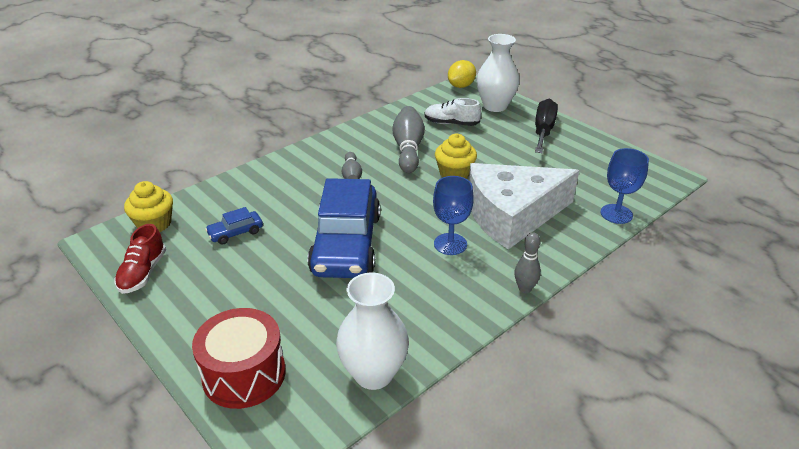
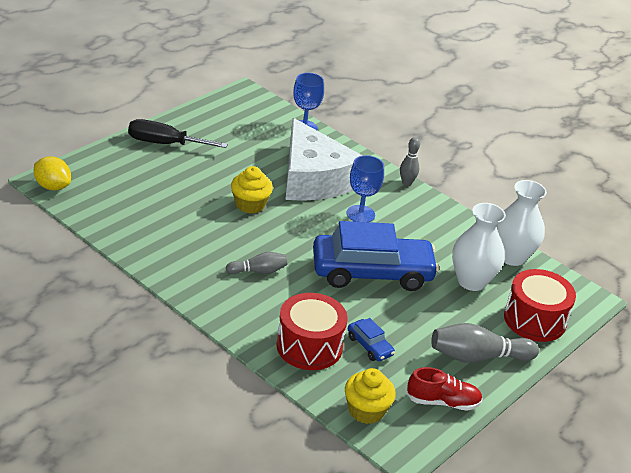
camera: 100 degrees left, 0 degrees up
(245, 198) = (309, 346): none -> red drum
(408, 149) = (204, 232): grey bowling pin -> grey bowling pin (478, 357)
(451, 123) = (147, 200): white shoe -> none
(495, 106) = (108, 167): white vase -> white vase (471, 281)

